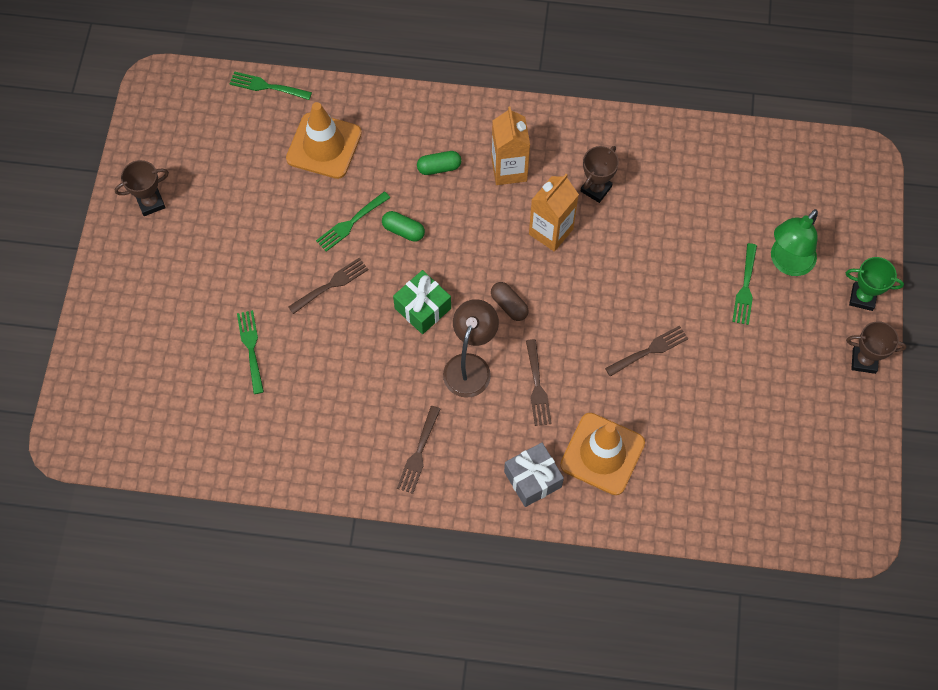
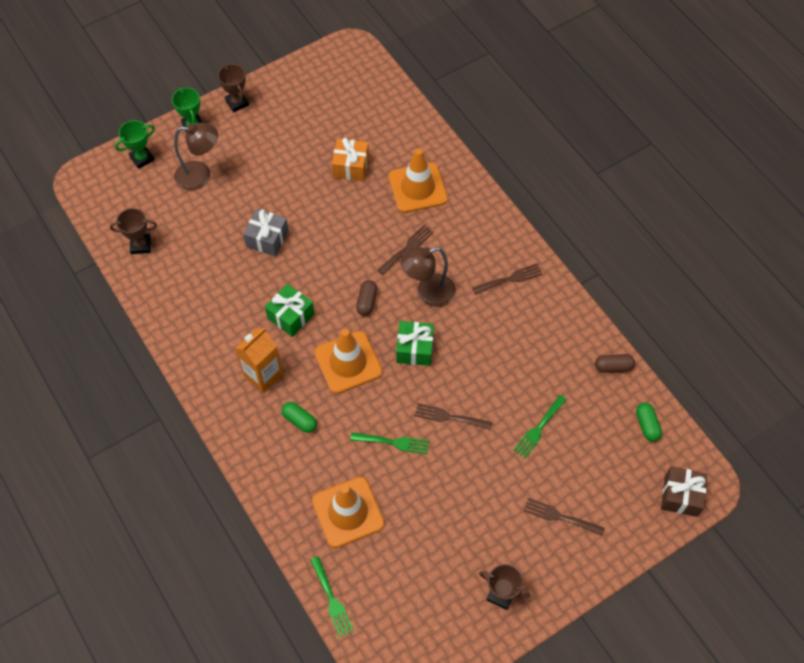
camera: 130 degrees left, 5 degrees down
(82, 410) = (681, 496): none -> brown gift
(244, 465) = (613, 367): none -> brown capsule
(403, 231) = (369, 404): green capsule -> green capsule (647, 425)
(460, 244) = (348, 362): none -> orange traffic cone
(532, 479) = (467, 211): grey gift -> grey gift (267, 239)
(551, 231) = (291, 316): orange carton -> green gift
(596, 189) = (234, 312): brown trophy -> brown trophy (141, 245)
(649, 350) = (327, 207): brown fork -> brown fork (560, 517)
(684, 409) = (351, 167): none -> orange gift
(745, 288) = (238, 186): green fork -> none
(787, 263) = (200, 176): green lamp -> brown lamp
(853, 225) = (142, 158): none -> green trophy

